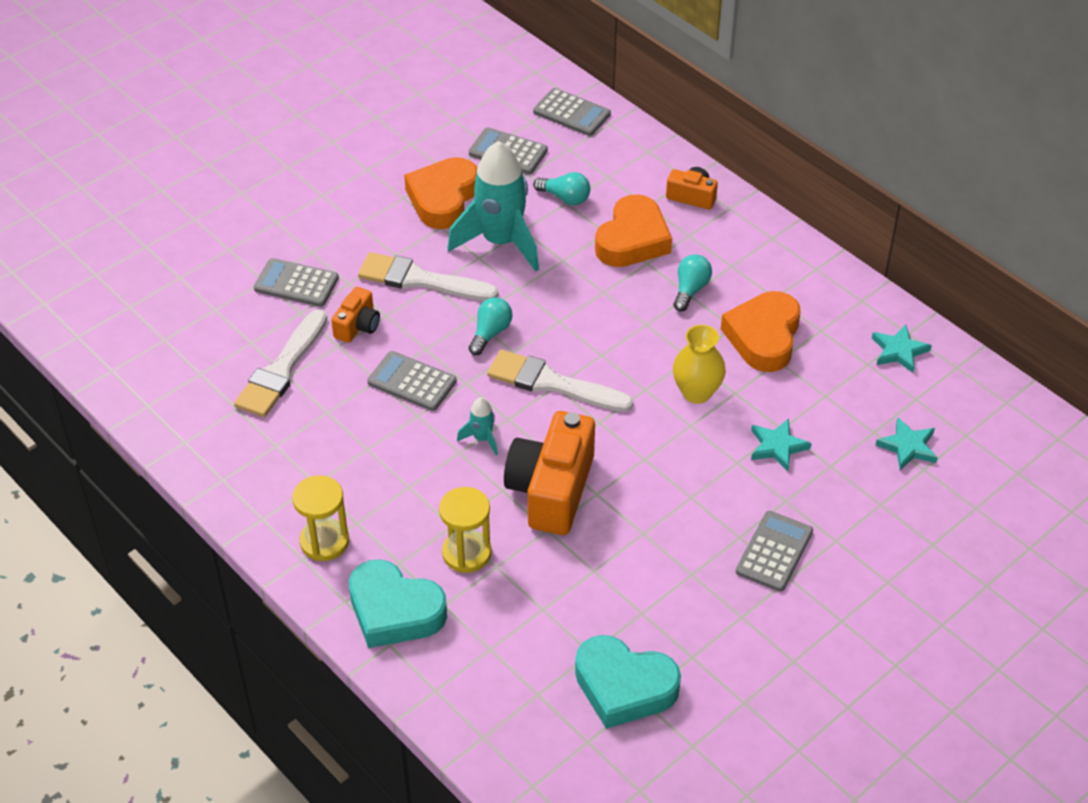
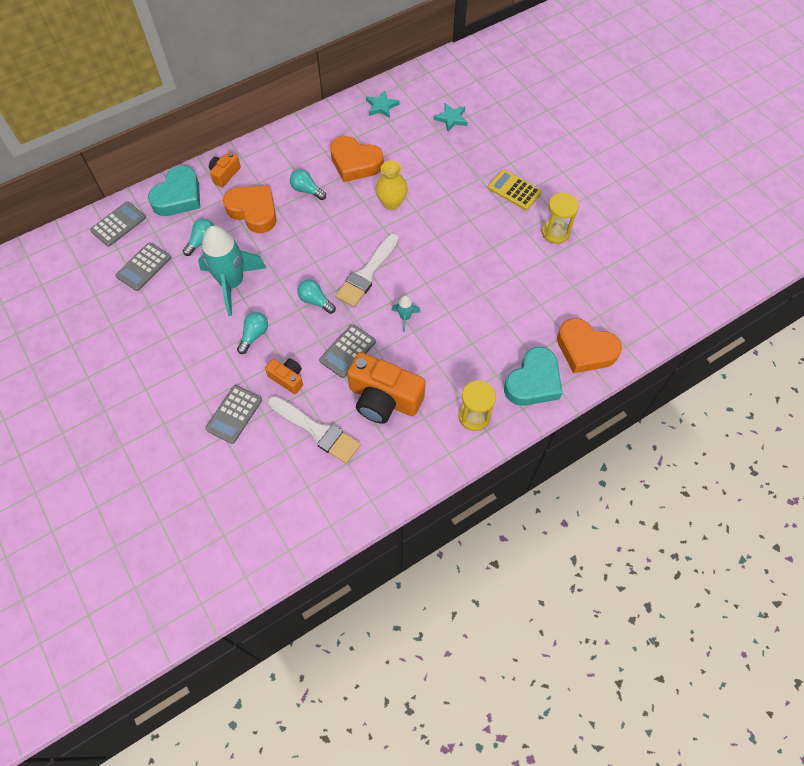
camera: 80 degrees left, 15 degrees up
(420, 280) = (254, 335): white brush -> turquoise light bulb
(443, 198) = (177, 312): orange heart -> orange heart (585, 349)
(466, 553) = (494, 337): yellow hourglass -> yellow hourglass (555, 232)
(551, 490) = (453, 287): orange camera -> orange camera (384, 399)
(624, 687) = (597, 274): turquoise heart -> turquoise heart (178, 196)
(774, 551) = (514, 190): grey calculator -> yellow calculator
(777, 446) = (440, 174): turquoise star -> none

